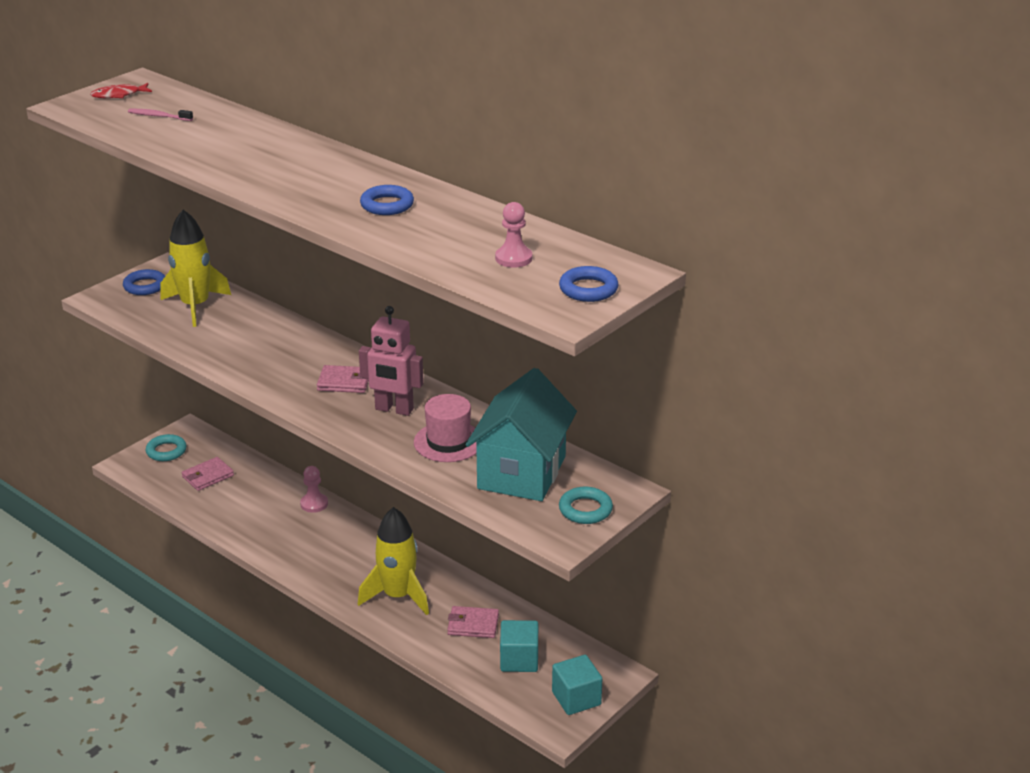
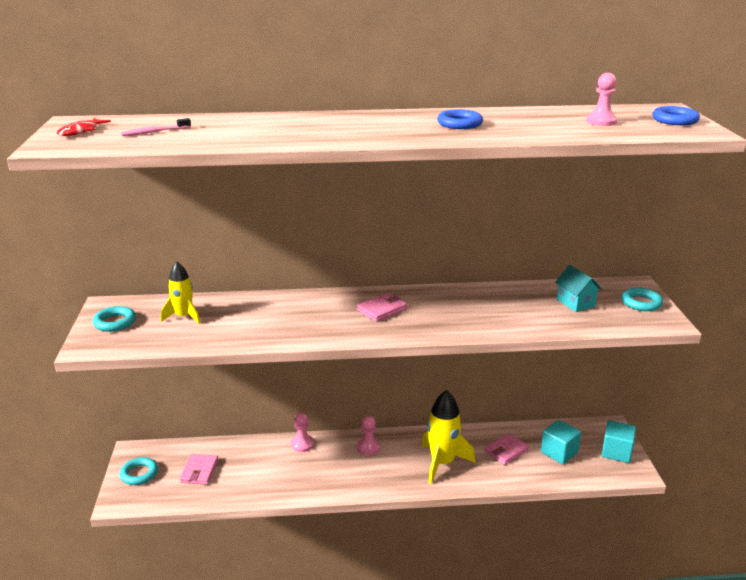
camera: 45 degrees left, 5 degrees down
(145, 286) = (115, 322): blue ring -> turquoise ring
(195, 306) = (184, 317): yellow rocket -> yellow rocket, size x0.62
(360, 542) = (368, 448): none -> pink pawn
(394, 409) = (443, 309): pink robot -> none
(448, 442) = (508, 309): pink hat -> none
(521, 472) = (575, 303): turquoise house -> turquoise house, size x0.48

